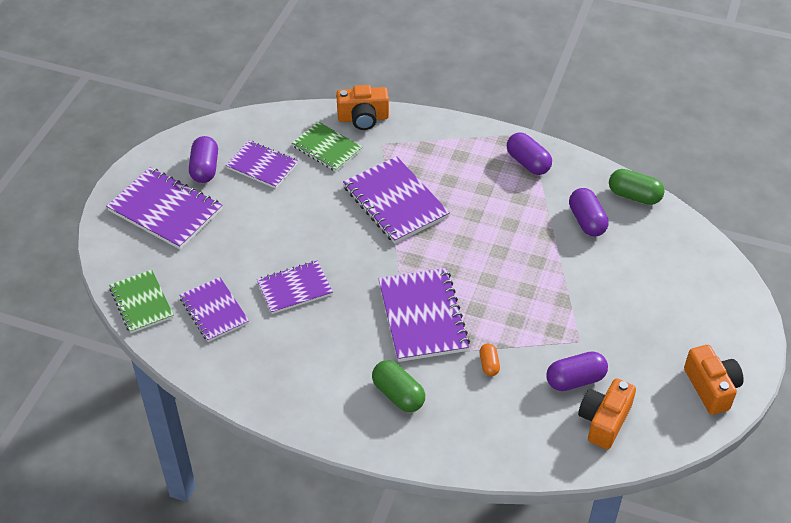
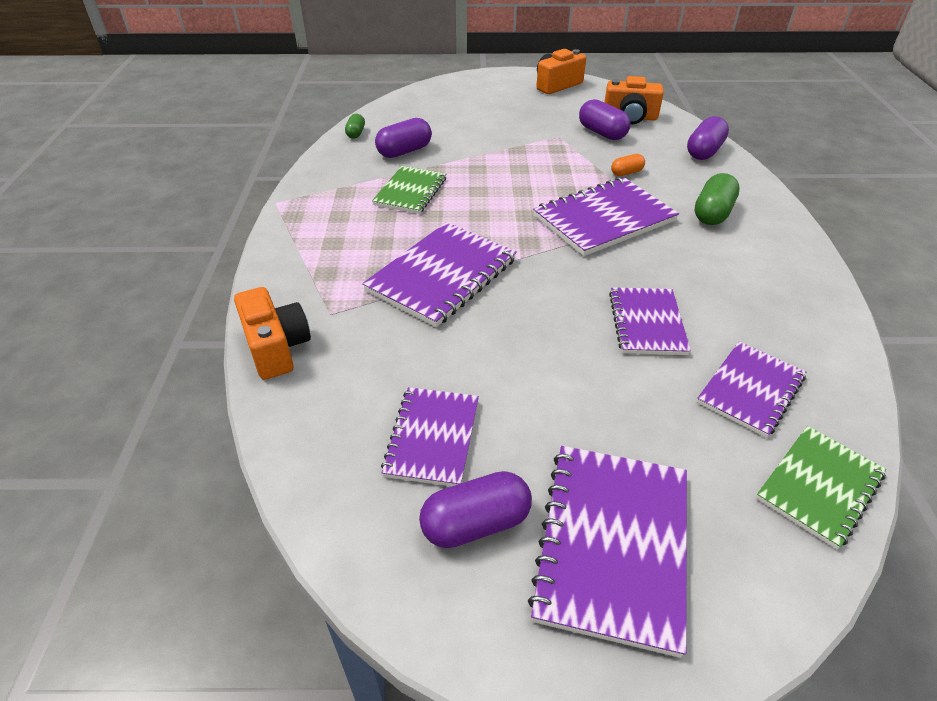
camera: 110 degrees left, 5 degrees down
(294, 288) = (646, 323): purple notebook -> purple notebook turned 45 degrees clockwise
(327, 148) = (360, 369): green notebook -> green notebook (410, 192)
(528, 163) = (329, 195): purple capsule -> purple capsule (704, 151)
(634, 196) = (356, 133): green capsule -> green capsule, size x0.57

